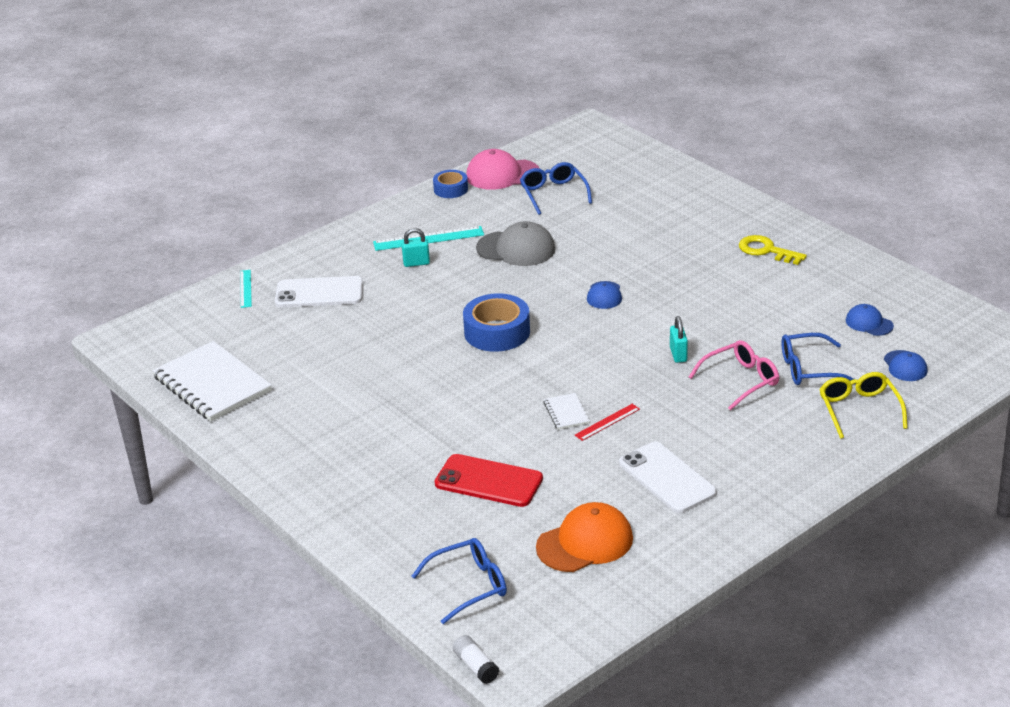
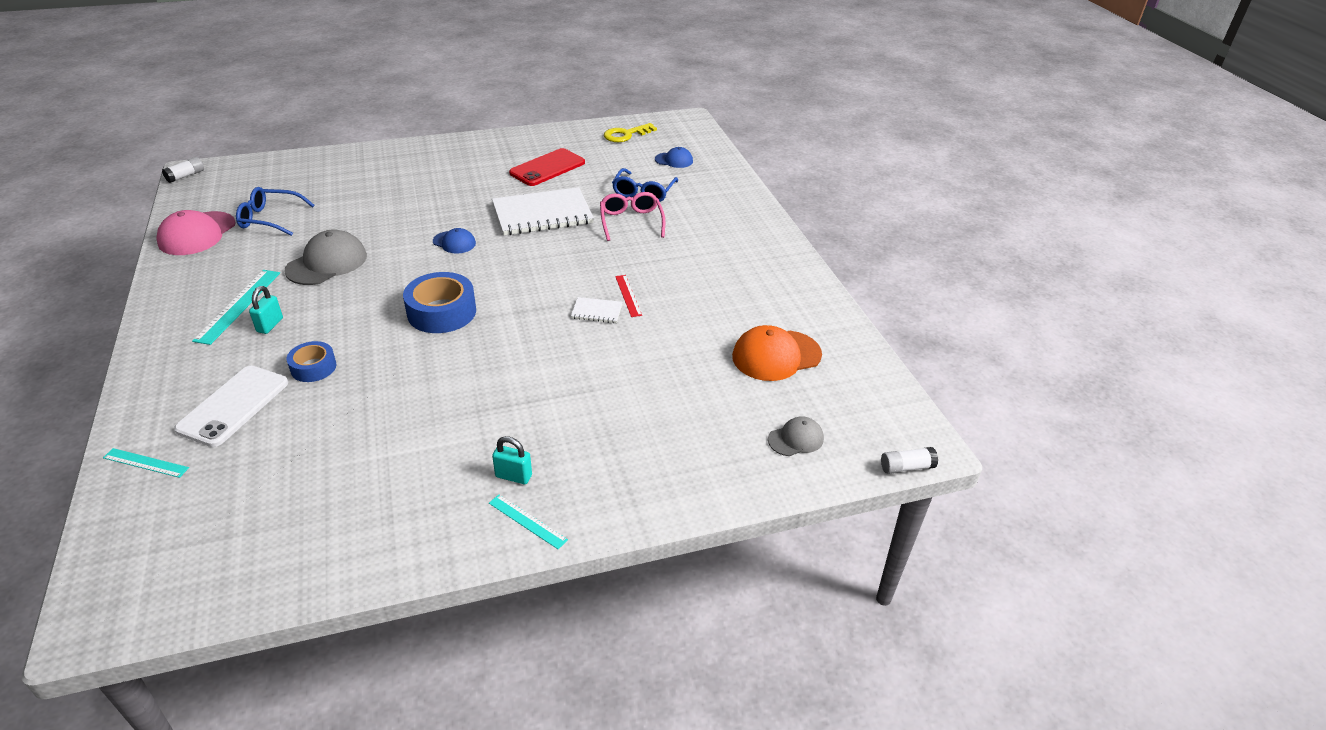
camera: 70 degrees left, 5 degrees up
(212, 384) = (305, 545): white notebook -> white notebook (542, 214)
(285, 470) = (527, 521): none -> turquoise ruler
(451, 189) = (174, 268): blue tape -> blue tape (313, 367)
(469, 586) = (796, 439): blue glasses -> grey cap
(488, 481) = (657, 383): red phone -> red phone (547, 168)
(577, 126) = (185, 176): none -> white glue stick
(585, 543) = (776, 355): orange cap -> orange cap turned 105 degrees counterclockwise
(667, 478) = (722, 290): white phone -> none
(678, 355) = (572, 236): turquoise padlock -> turquoise padlock (513, 476)
(766, 250) = (483, 160): yellow key -> yellow key (626, 135)
(859, 410) = (706, 191): yellow glasses -> none
(869, 323) = (614, 155): blue cap -> none

